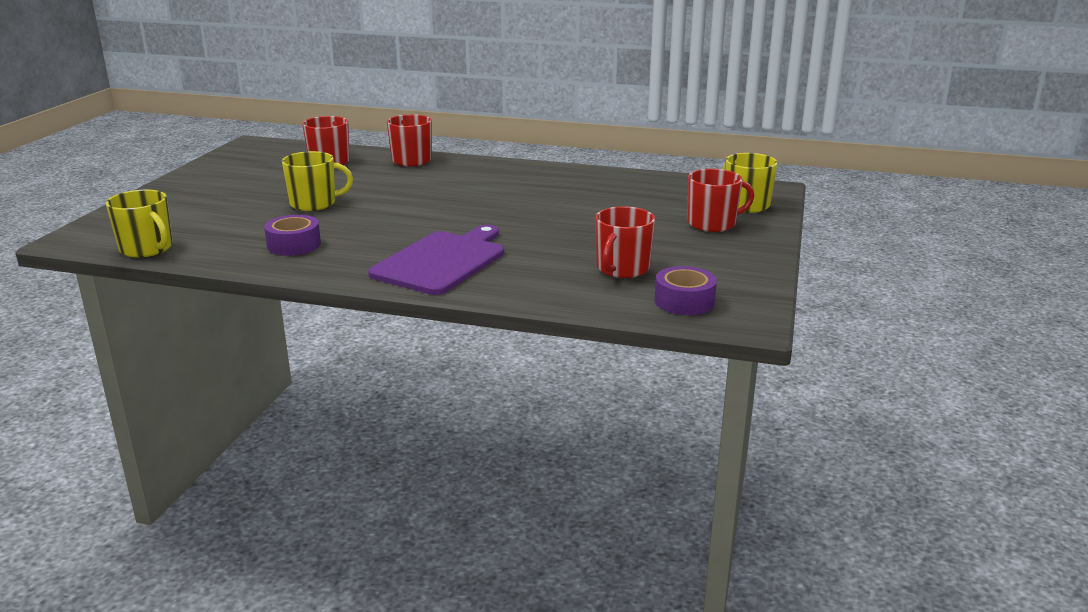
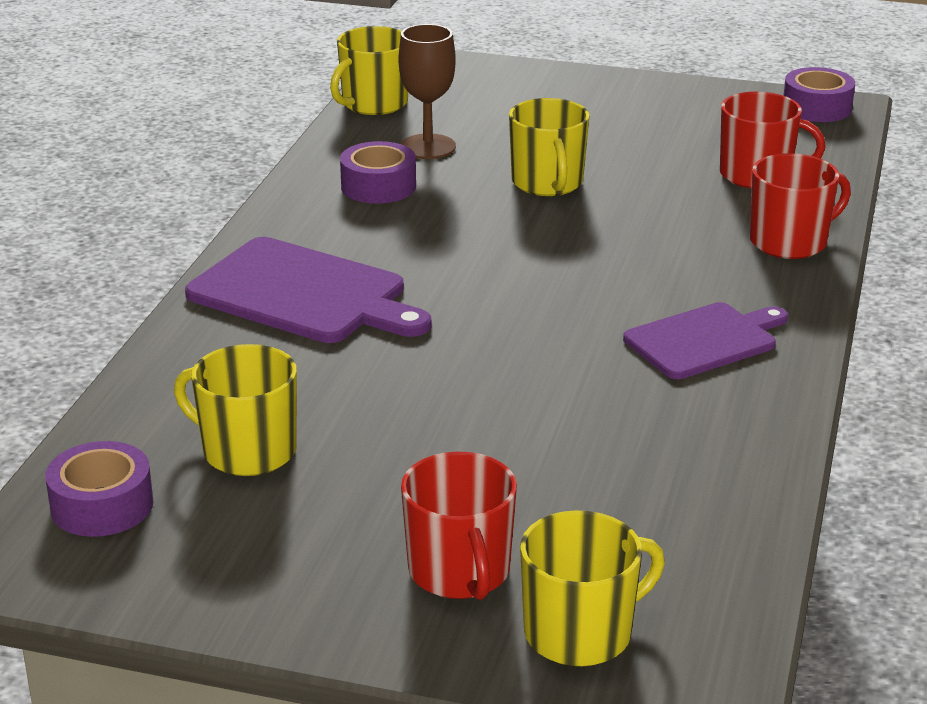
camera: 90 degrees right, 5 degrees up
(238, 232) = (428, 147): none -> brown goblet
(250, 147) = (817, 108): none -> purple tape
(508, 178) = (704, 340): none -> purple cutting board
(622, 269) = (247, 451): red mug -> yellow mug

